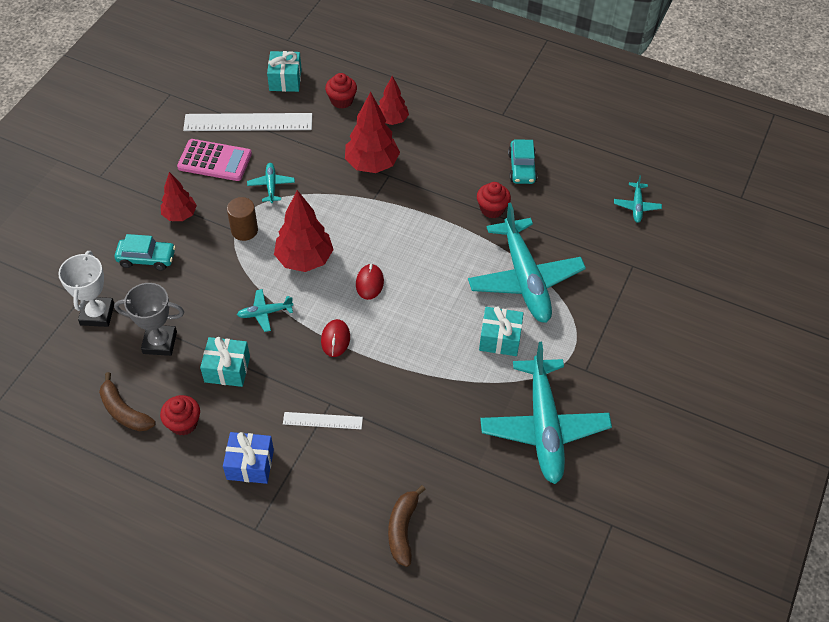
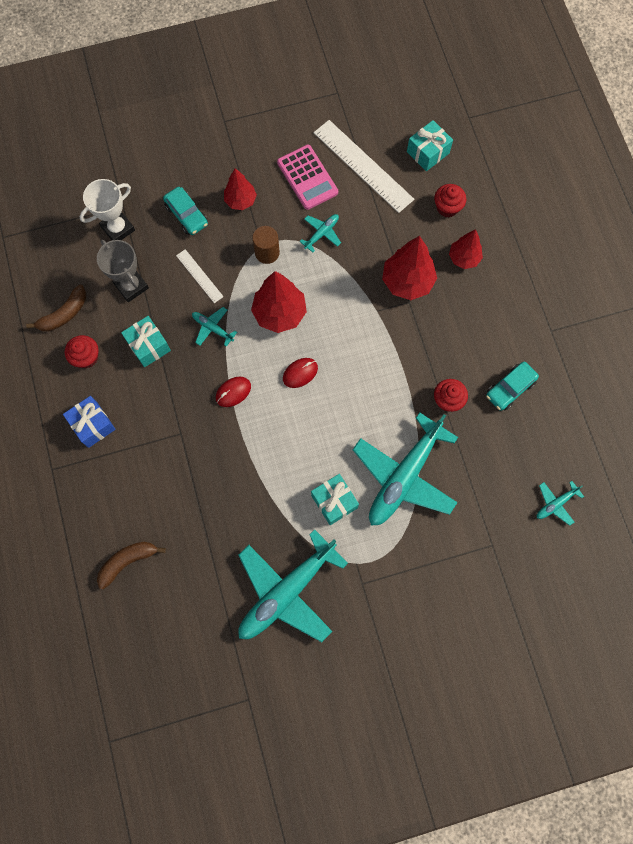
camera: 50 degrees right, 20 degrees up
(124, 411) = (64, 314): brown banana -> brown banana turned 135 degrees counterclockwise
(322, 420) = (163, 440): white ruler -> white ruler (199, 276)

